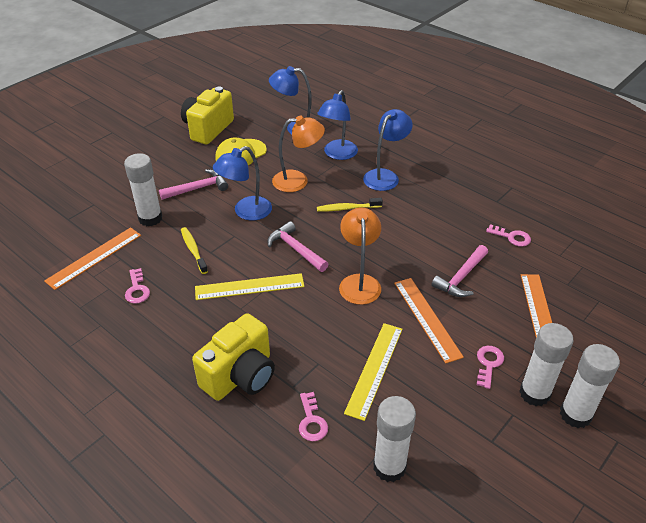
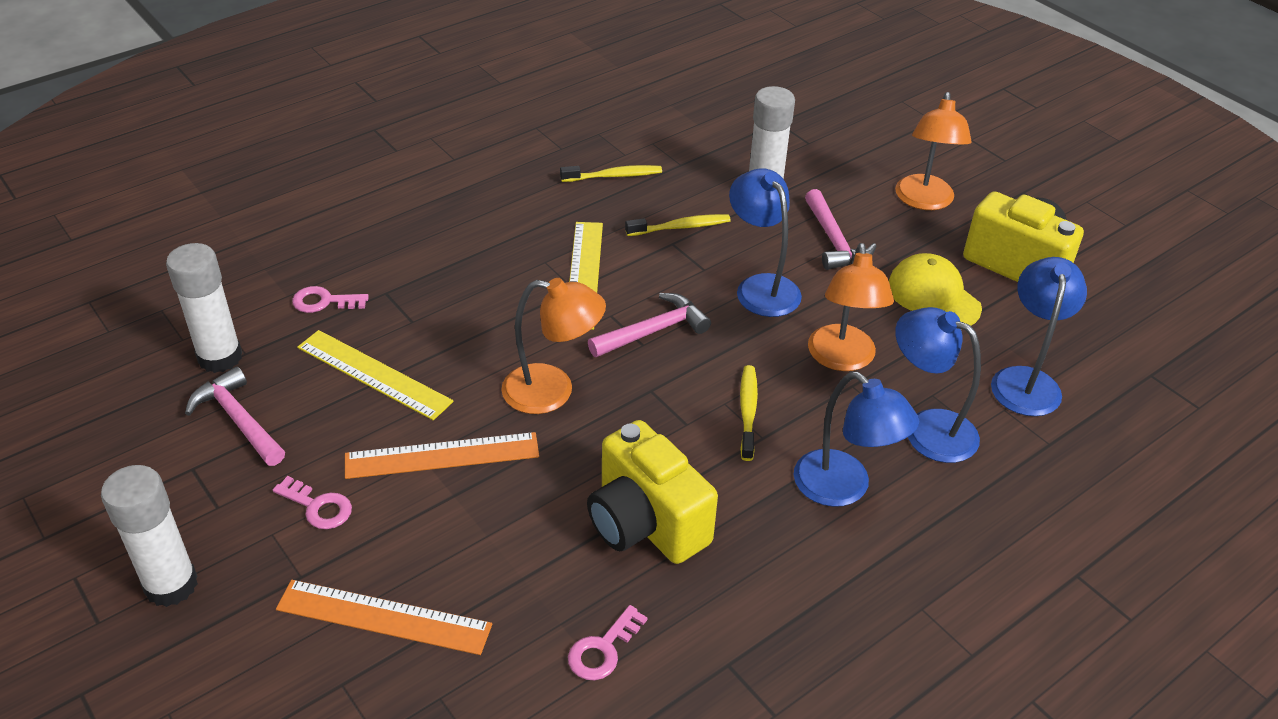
camera: 100 degrees right, 0 degrees up
(94, 258) = (689, 143): orange ruler -> none
(137, 289) = (614, 176): pink key -> yellow toothbrush
(155, 158) = (924, 201): none -> orange lamp
(240, 376) = (425, 250): yellow camera -> yellow camera (646, 523)
(461, 278) = (516, 528): pink hammer -> pink hammer (238, 420)
(534, 393) = (235, 546): white glue stick -> none

